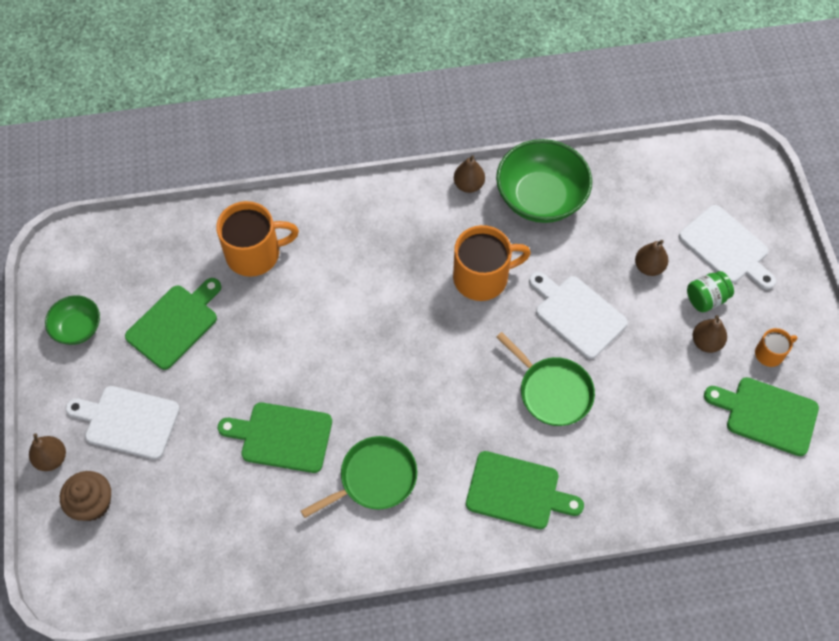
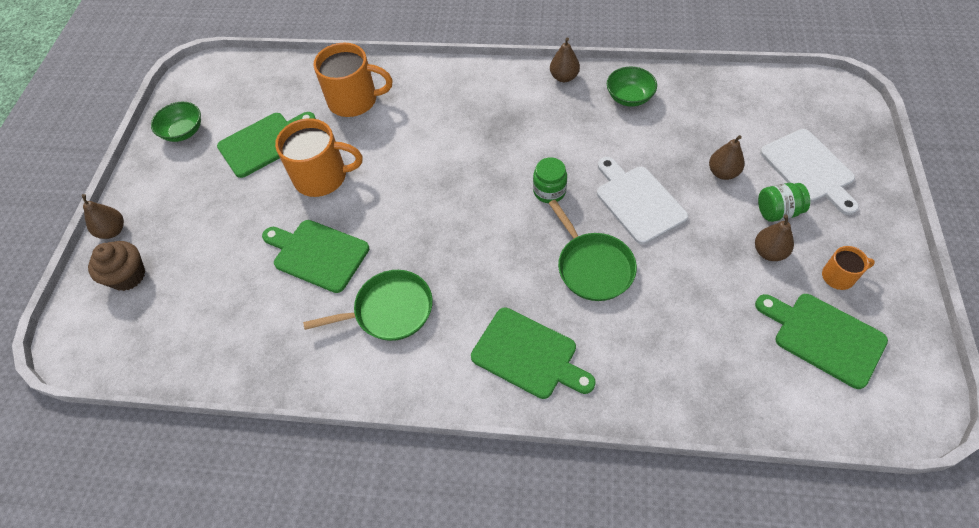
camera: 20 degrees right, 5 degrees down
(128, 421) = (190, 213): white cutting board -> none
(482, 277) = (553, 153): orange mug -> orange mug (322, 177)
(490, 320) = (549, 191): none -> green jar
(540, 197) = (629, 97): green bowl -> green bowl, size x0.54

